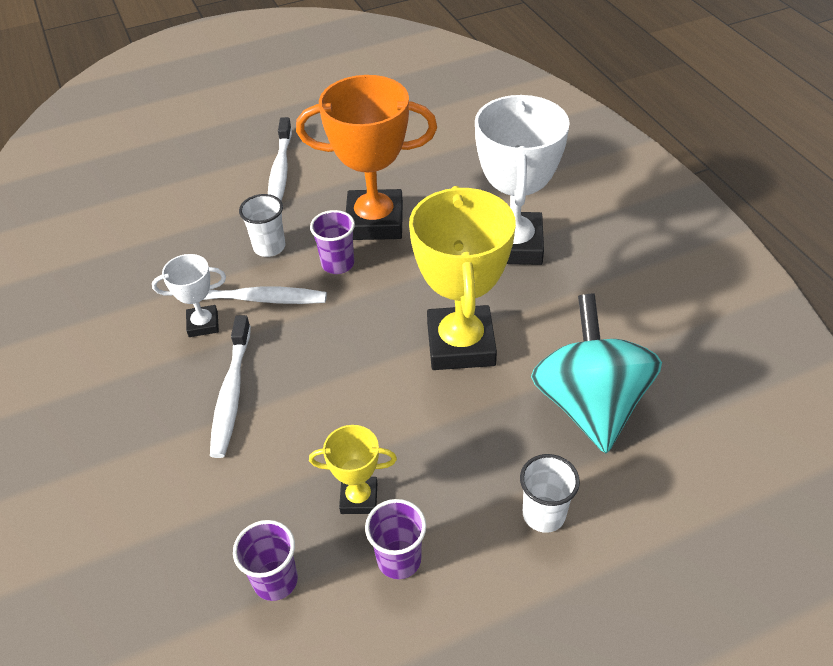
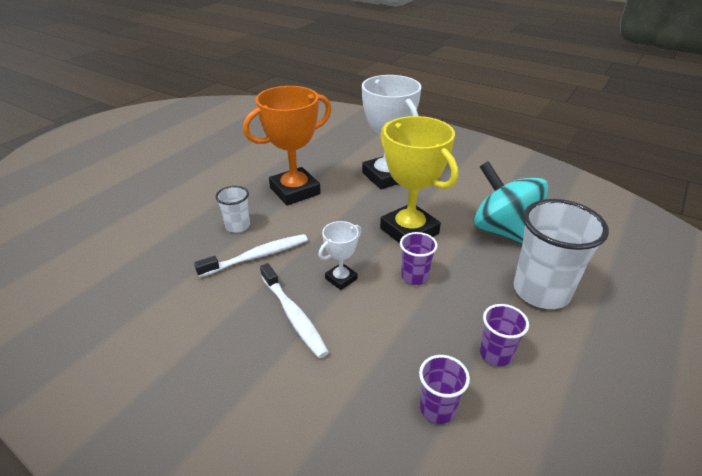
camera: 35 degrees left, 10 degrees down
(203, 324) = (232, 285): white trophy -> white trophy (341, 279)
(280, 170) = (204, 185): white toothbrush -> none
(338, 264) = (293, 219): purple cup -> purple cup (414, 277)
(359, 498) = (437, 334): yellow trophy -> none
(544, 514) = (541, 291): white cup -> white cup, size x1.96

